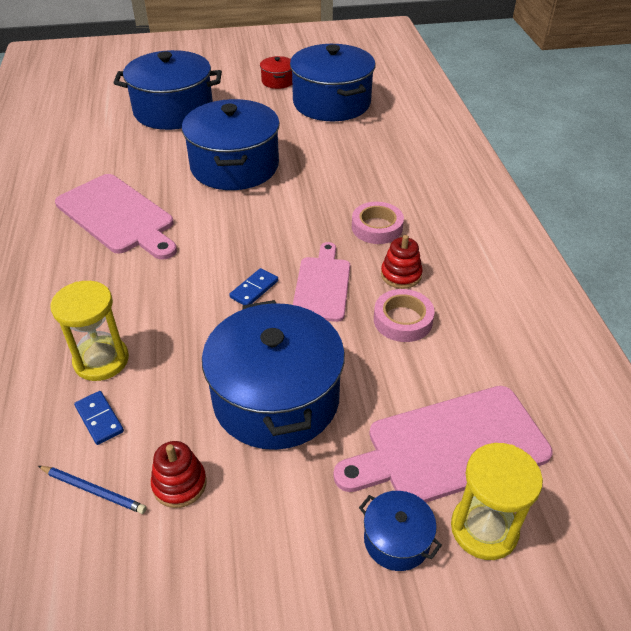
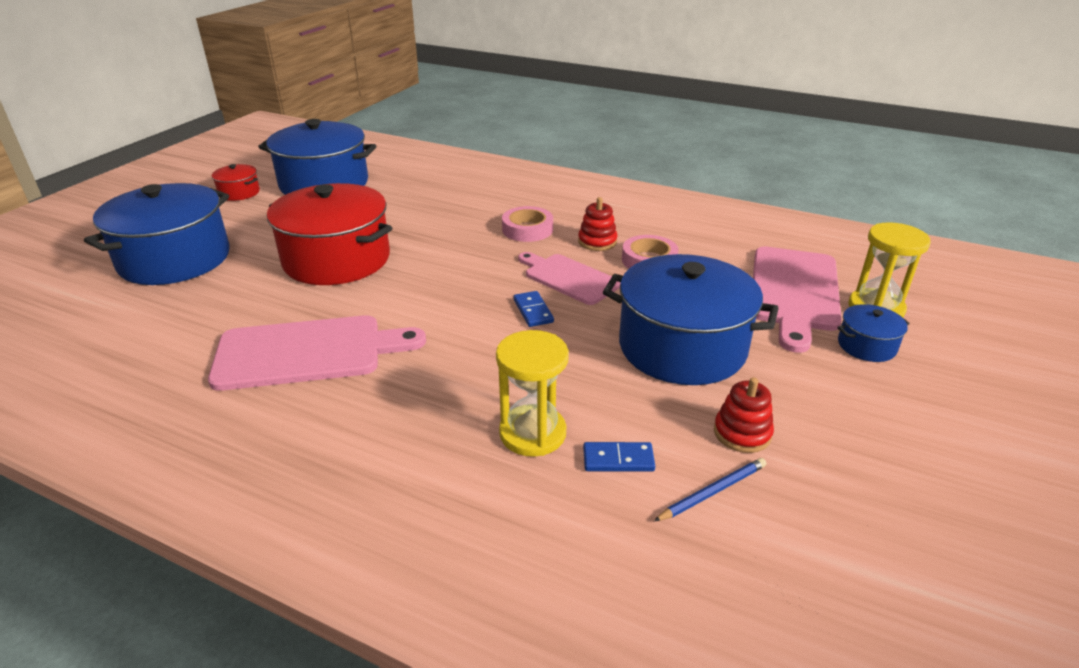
camera: 55 degrees left, 10 degrees down
(234, 166) = (336, 259): blue pot -> red pot

